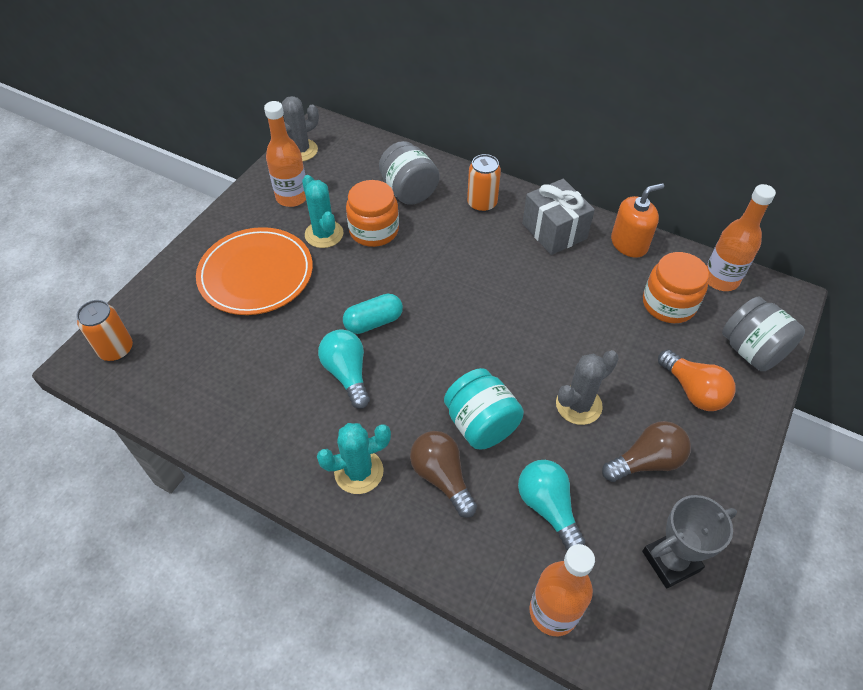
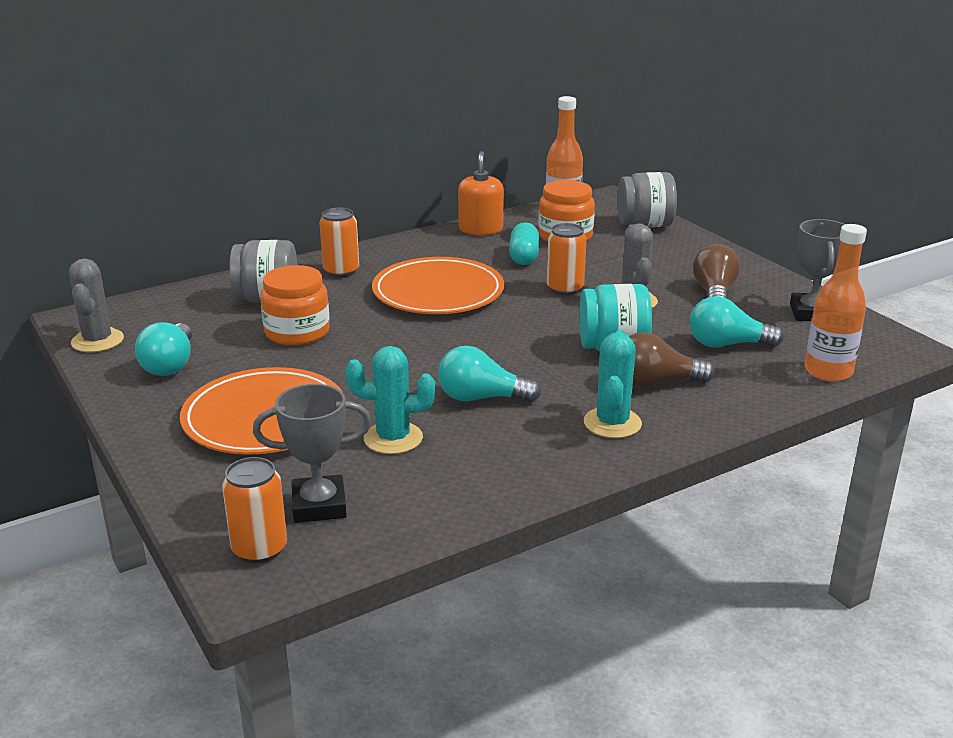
camera: 60 degrees left, 25 degrees down
(171, 353) = (319, 505): none -> grey trophy
(292, 197) = (170, 365): orange bottle -> turquoise light bulb
(324, 234) = (261, 361): turquoise cactus -> turquoise cactus (393, 438)
(373, 322) = (428, 366): turquoise capsule -> turquoise capsule (524, 256)
(492, 272) = (438, 292): none -> orange plate
(554, 231) = (424, 252): grey gift -> none
(563, 347) = (565, 289): none -> orange can
(693, 391) = (662, 256): orange light bulb -> none

